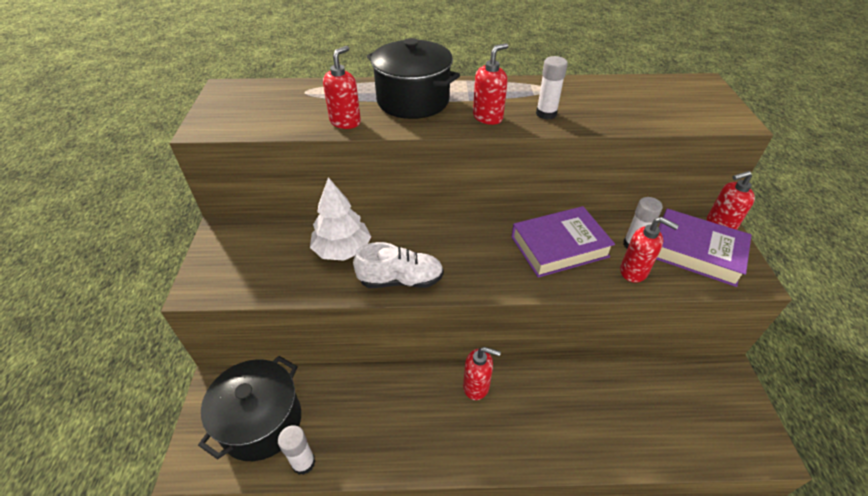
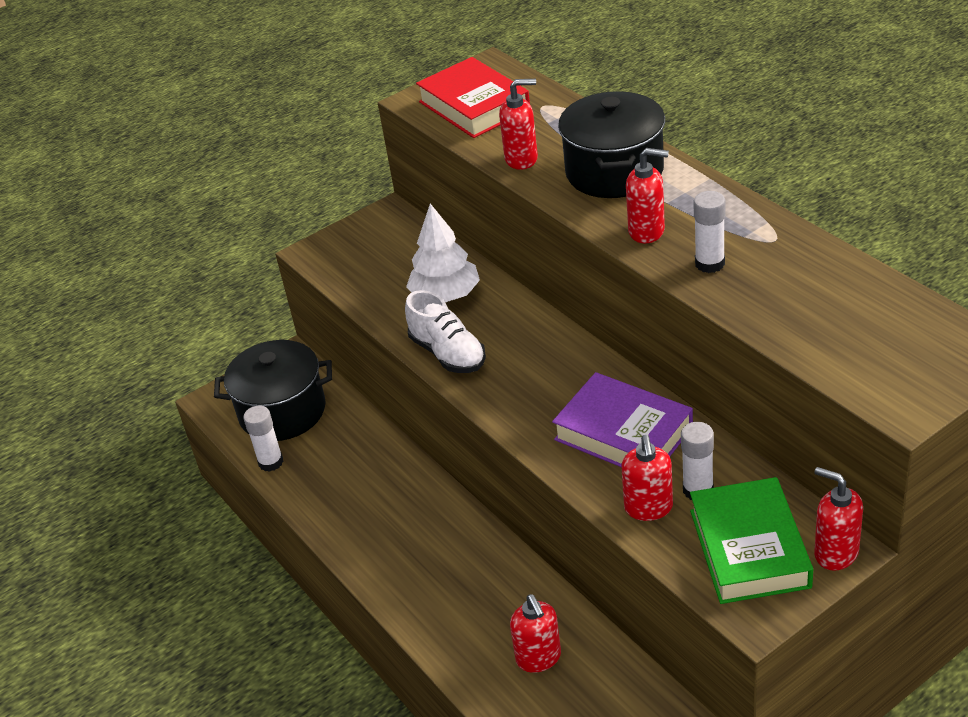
camera: 60 degrees right, 5 degrees down
(256, 111) = (474, 106): none -> red book
(476, 386) = (454, 527): red soap dispenser -> red soap dispenser (539, 658)
(696, 252) = (749, 548): purple book -> green book

